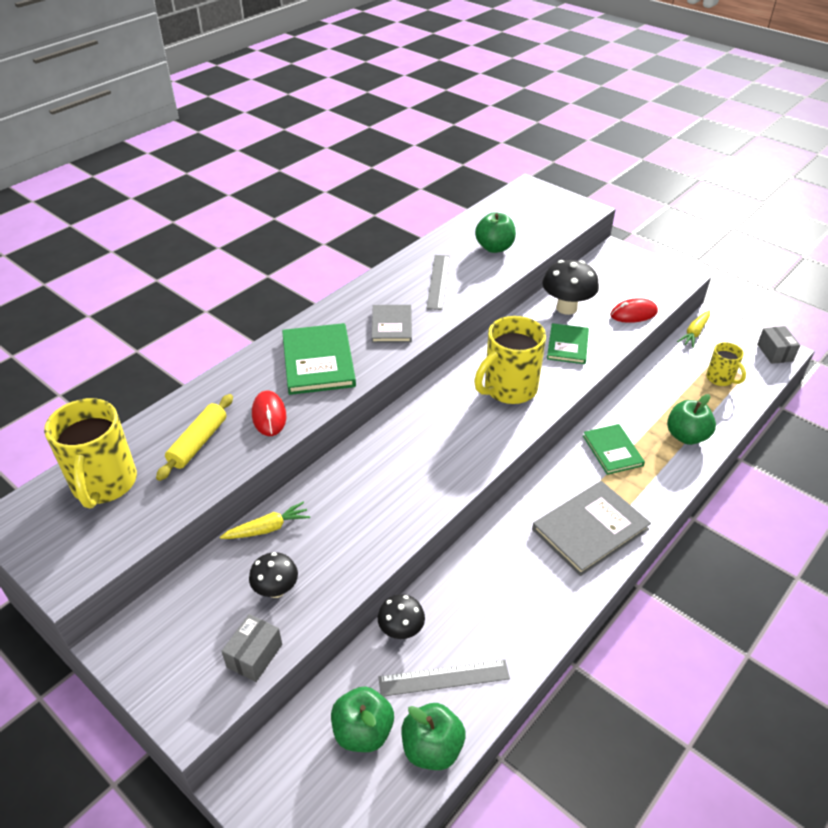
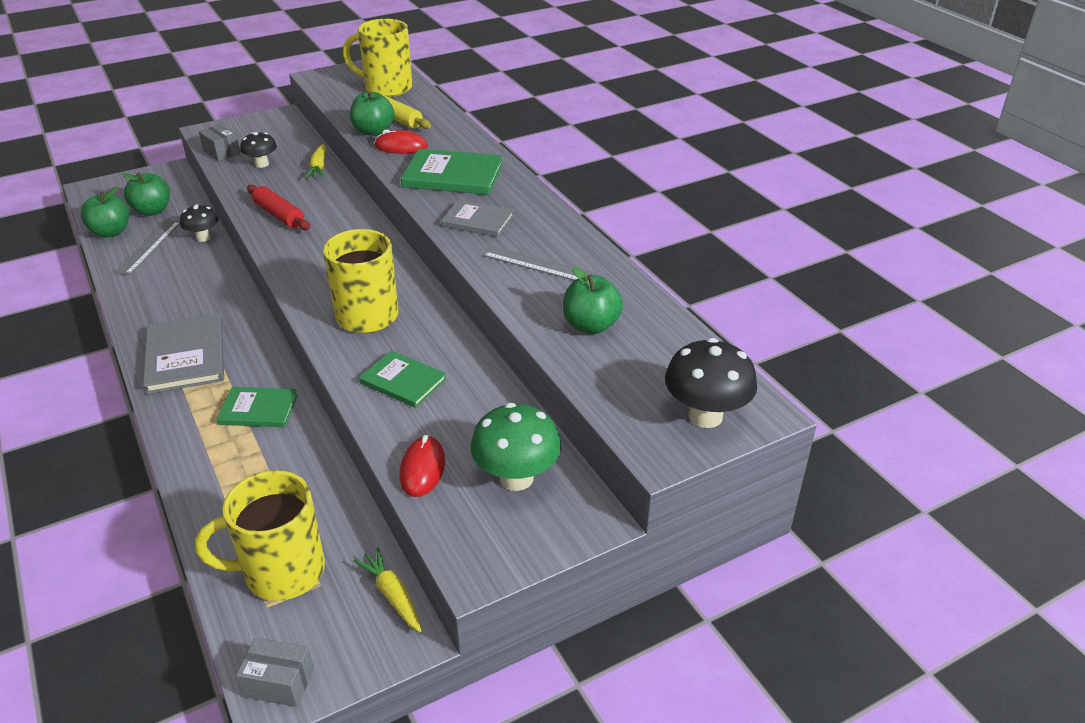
camera: 110 degrees right, 5 degrees down
(387, 515) = (279, 215): none -> red rolling pin
(566, 308) = (477, 407): black mushroom -> black mushroom (705, 416)
(610, 279) = (516, 478): none -> green mushroom
(686, 436) = (223, 481): green apple -> green apple (373, 131)
(720, 379) = (281, 572): yellow mug -> yellow mug, size x1.83

